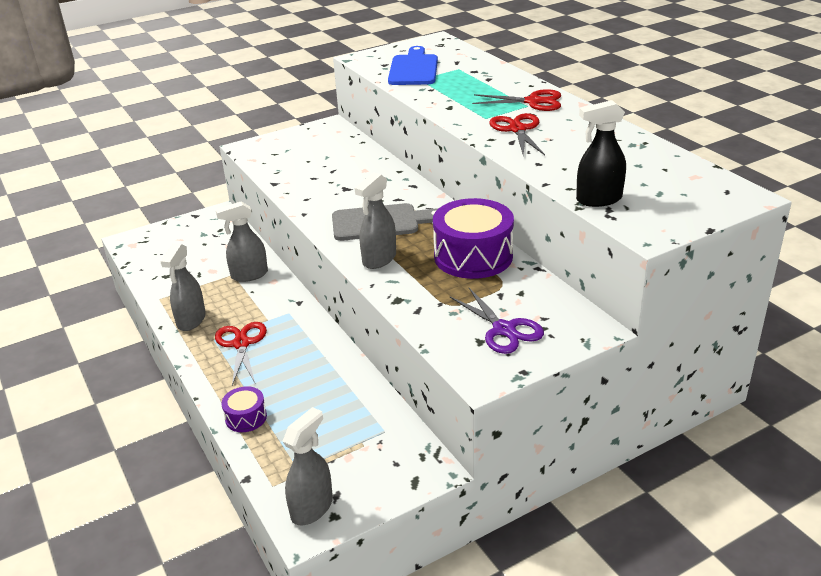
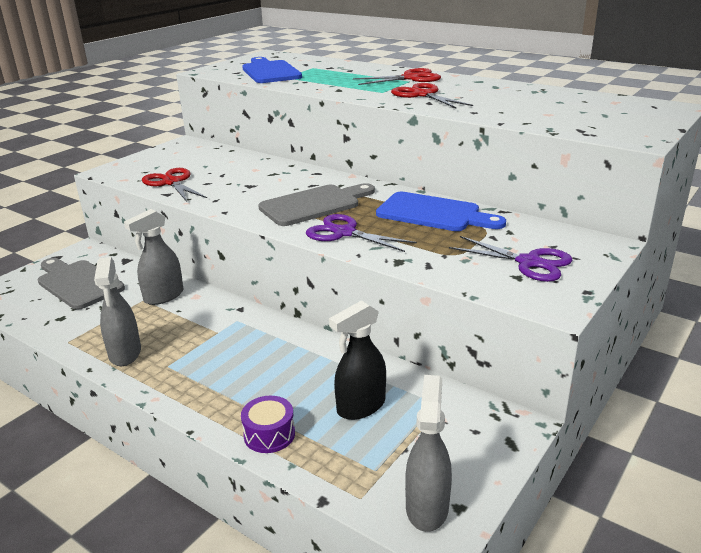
camera: 25 degrees left, 5 degrees down
(195, 246) = (77, 283): none -> grey cutting board
(241, 343) = (204, 362): red scissors -> red scissors (171, 182)
(379, 259) = (344, 233): grey spray bottle -> purple scissors
(473, 256) = (433, 213): purple drum -> blue cutting board
(598, 199) = (562, 125): black spray bottle -> black spray bottle (361, 406)

